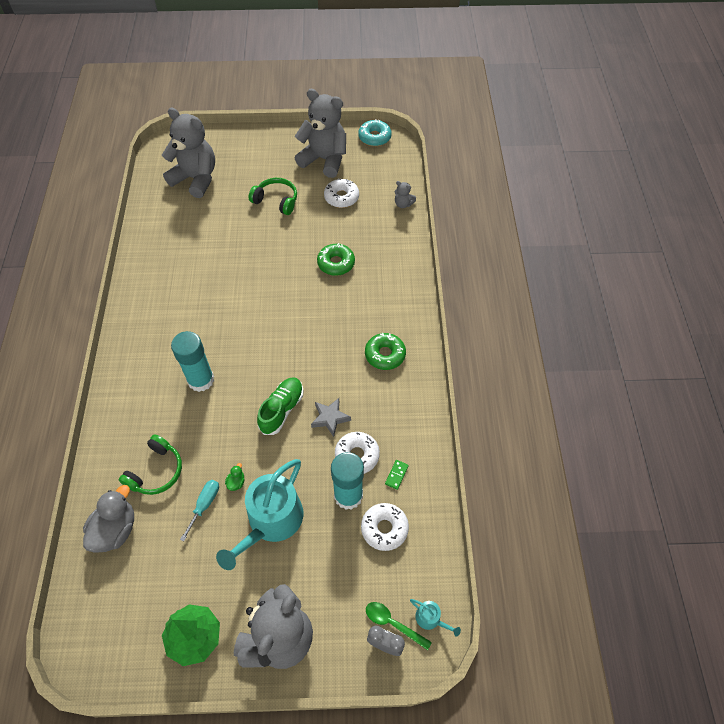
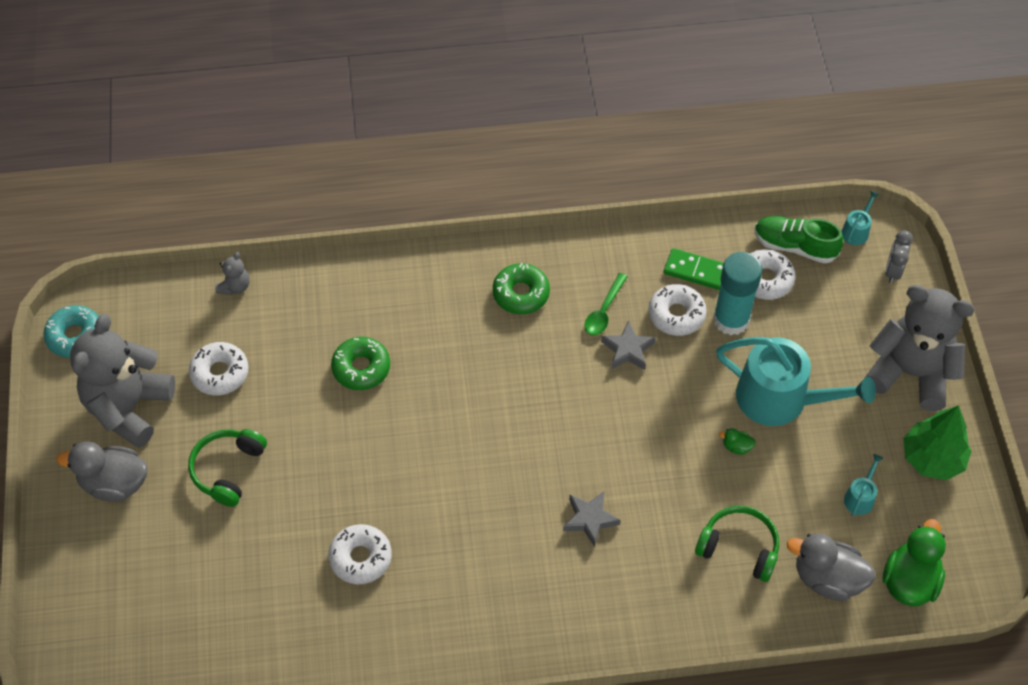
camera: 95 degrees left, 0 degrees up
(96, 593) = (909, 581): none -> green duck
(174, 568) = (860, 497): none -> turquoise watering can
(196, 179) = (172, 610): grey teddy bear -> none
(201, 380) = (590, 519): turquoise glue stick -> grey star
(204, 505) = (774, 478): turquoise screwdriver -> none
(205, 259) = (360, 558): none -> white donut
(277, 155) = (114, 483): none -> grey duck
(282, 410) = (623, 408): green shoe -> green shoe (794, 246)
(393, 623) = (869, 265): green spoon -> green spoon (604, 311)
(396, 475) = (695, 271): green domino -> green domino, size x1.68

